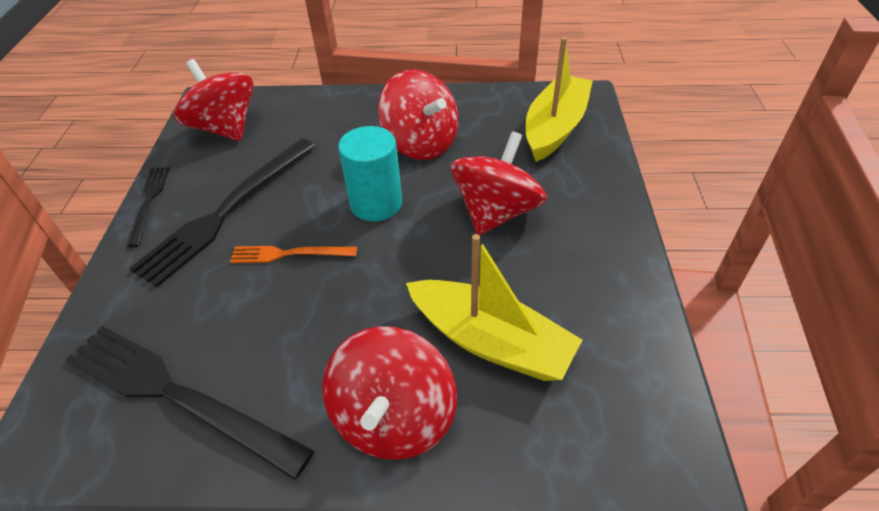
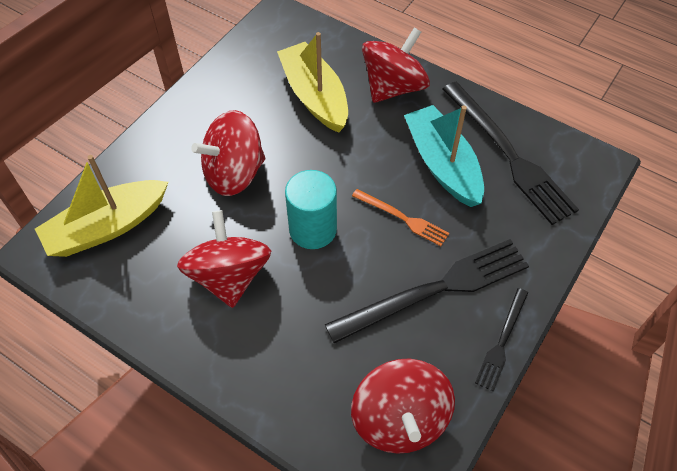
camera: 150 degrees left, 10 degrees up
(267, 335) = (442, 164): none -> turquoise boat

